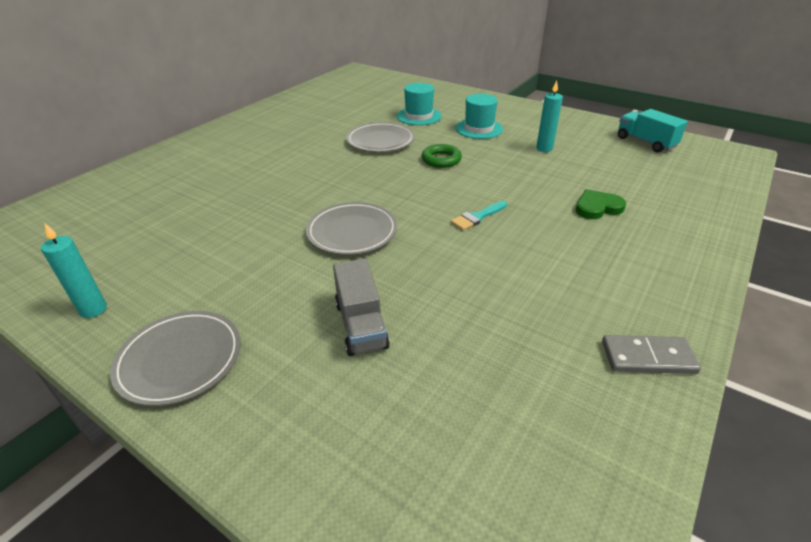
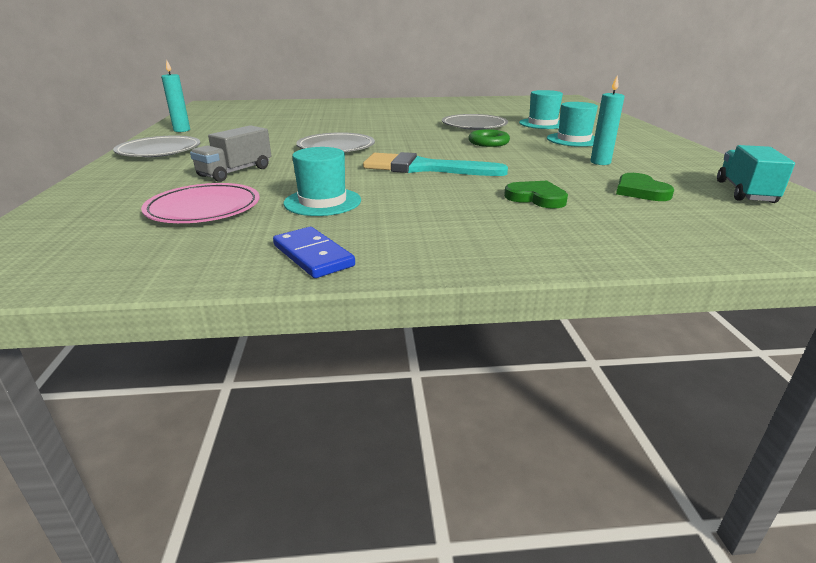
camera: 50 degrees right, 10 degrees down
(471, 386) = (204, 209): none -> pink plate
(477, 217) = (424, 168): turquoise brush -> turquoise brush, size x2.03
(518, 304) = (322, 202): none -> turquoise hat
(616, 168) = (640, 191): none -> green heart
(648, 357) = (313, 256): grey domino -> blue domino

